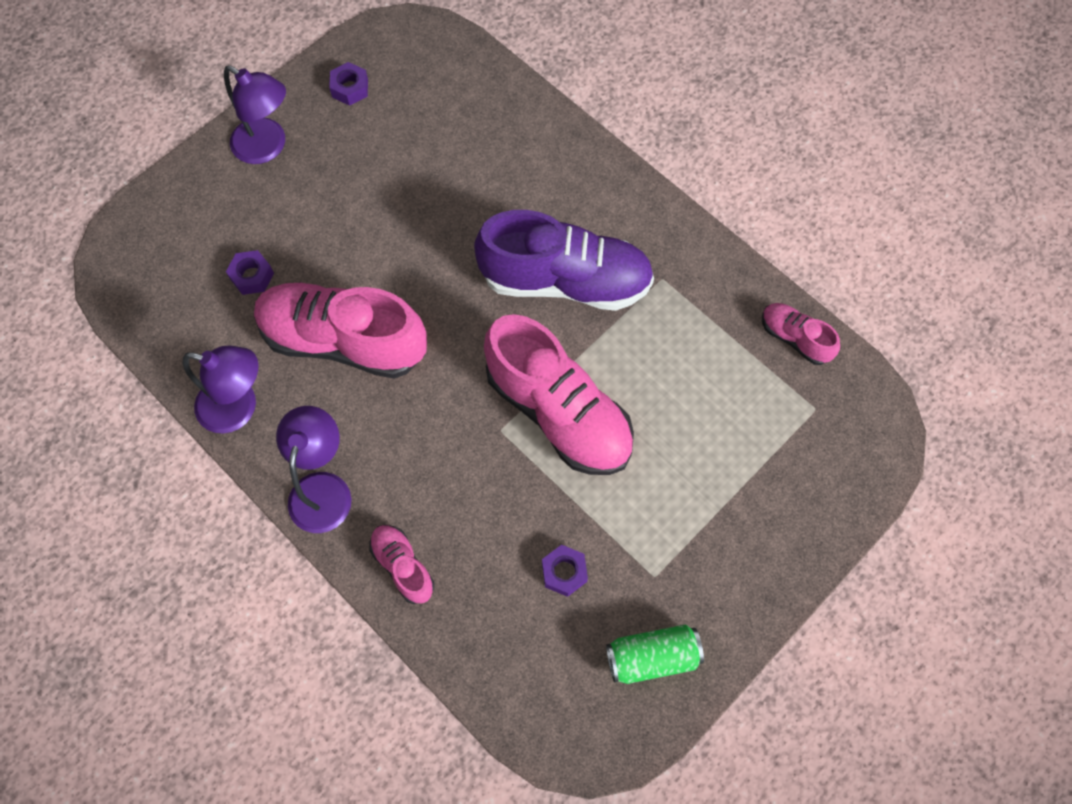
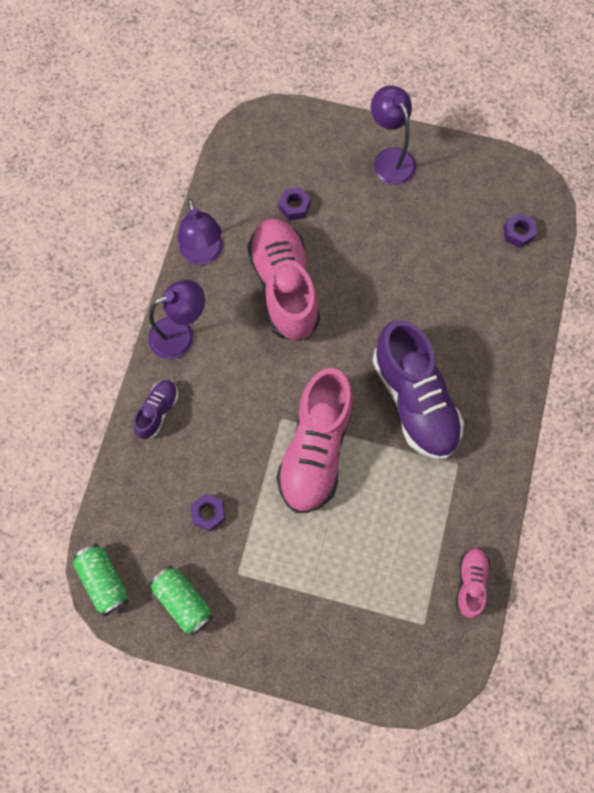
camera: 60 degrees right, 5 degrees up
(268, 147) = (390, 158): purple lamp -> purple lamp turned 150 degrees clockwise
(350, 88) = (467, 180): purple nut -> purple nut (518, 233)
(403, 566) = (158, 411): pink shoe -> purple shoe
(575, 742) = (104, 580): none -> green can

